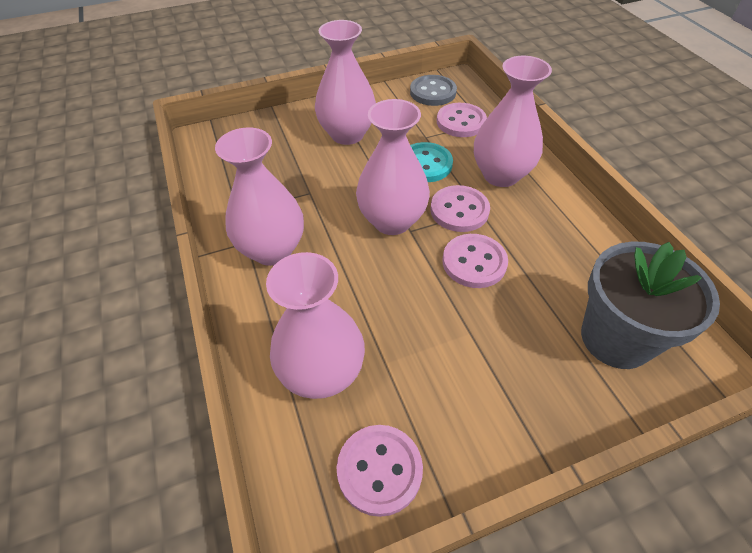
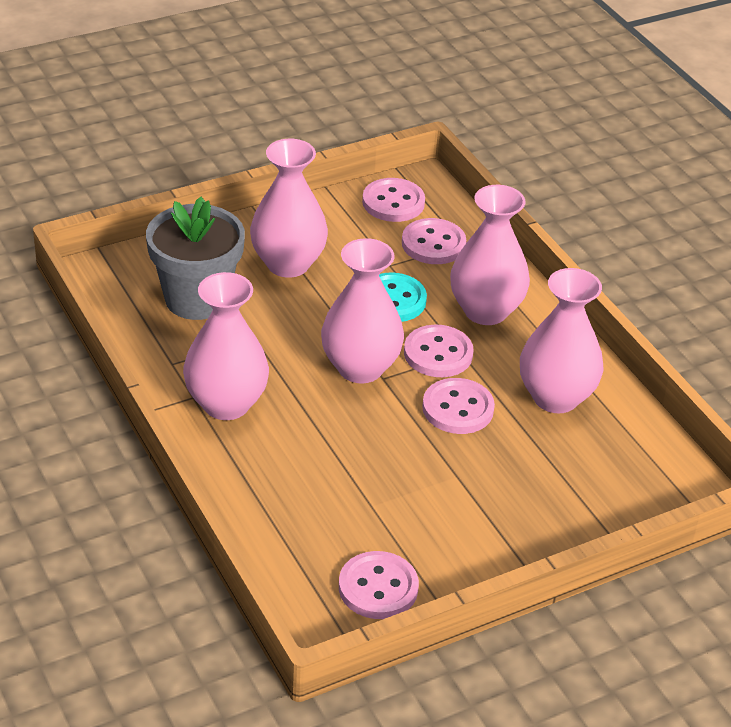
camera: 10 degrees left, 10 degrees down
(322, 373) = (309, 517): pink vase -> pink vase (555, 397)
(433, 92) = (393, 202): grey button -> pink button
(615, 338) = (605, 474): grey flower pot -> grey flower pot (196, 299)

